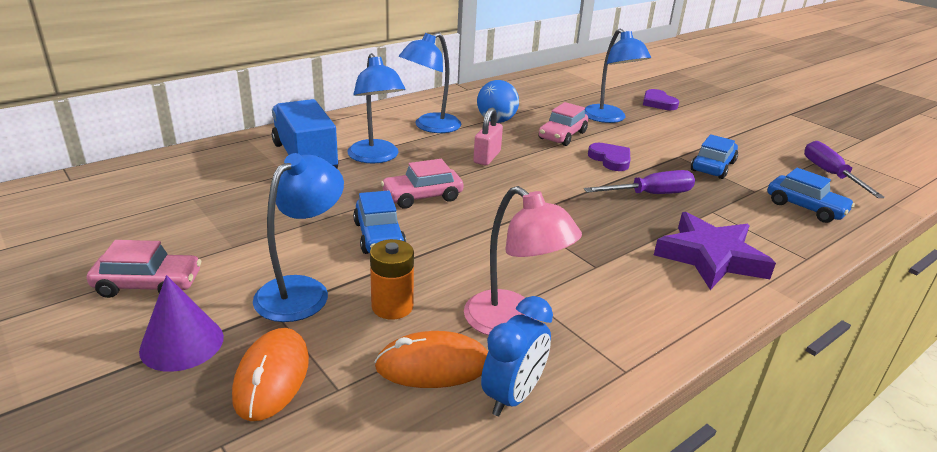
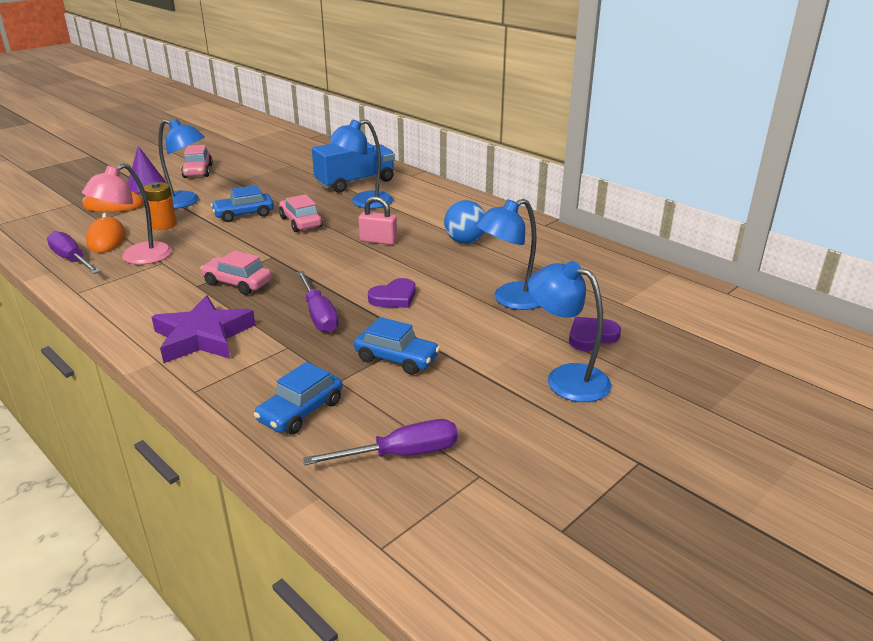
camera: 85 degrees right, 0 degrees up
(430, 127) = (434, 216): blue lamp -> blue lamp (566, 378)
(512, 396) = (72, 260): blue clock -> purple screwdriver
(562, 135) = (444, 273): pink car -> pink car (237, 283)

